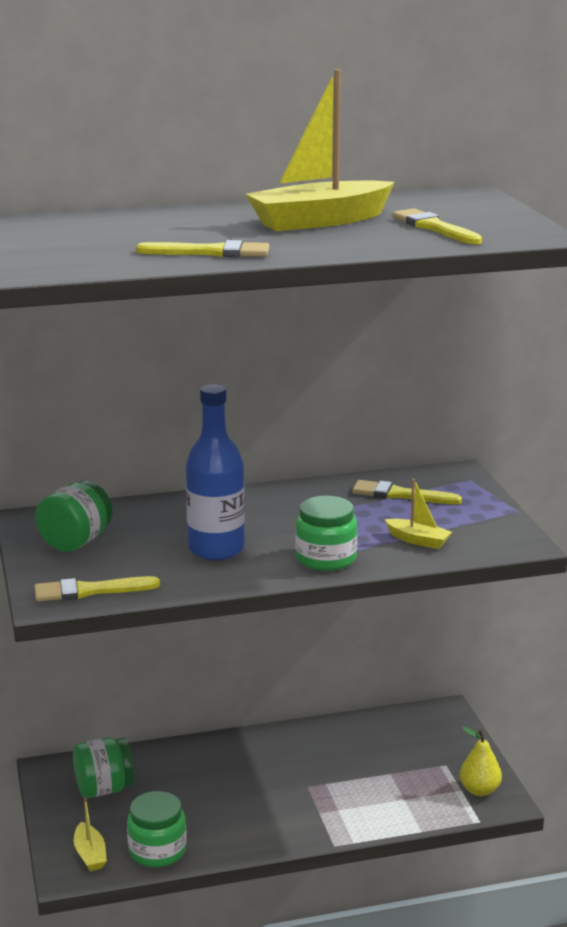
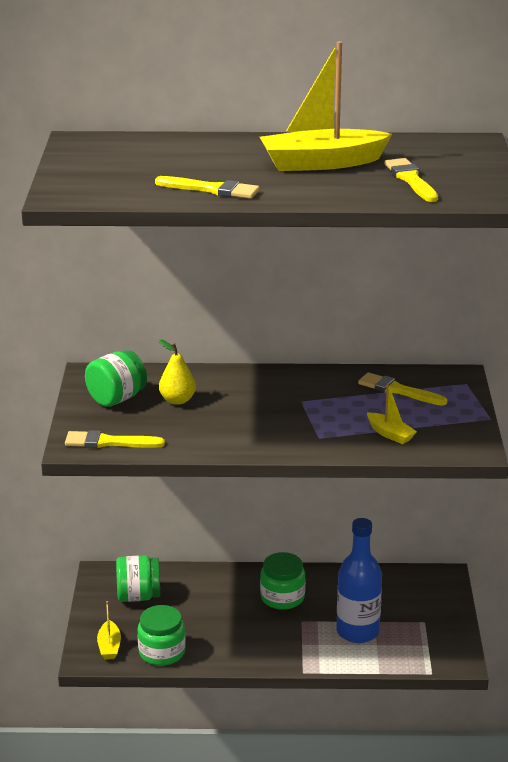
camera: 15 degrees right, 5 degrees up
(216, 549) = (222, 420): blue bottle -> blue bottle (357, 631)
(326, 558) = (306, 440): green jar -> green jar (282, 597)
(479, 790) = (443, 647): yellow pear -> yellow pear (177, 400)

